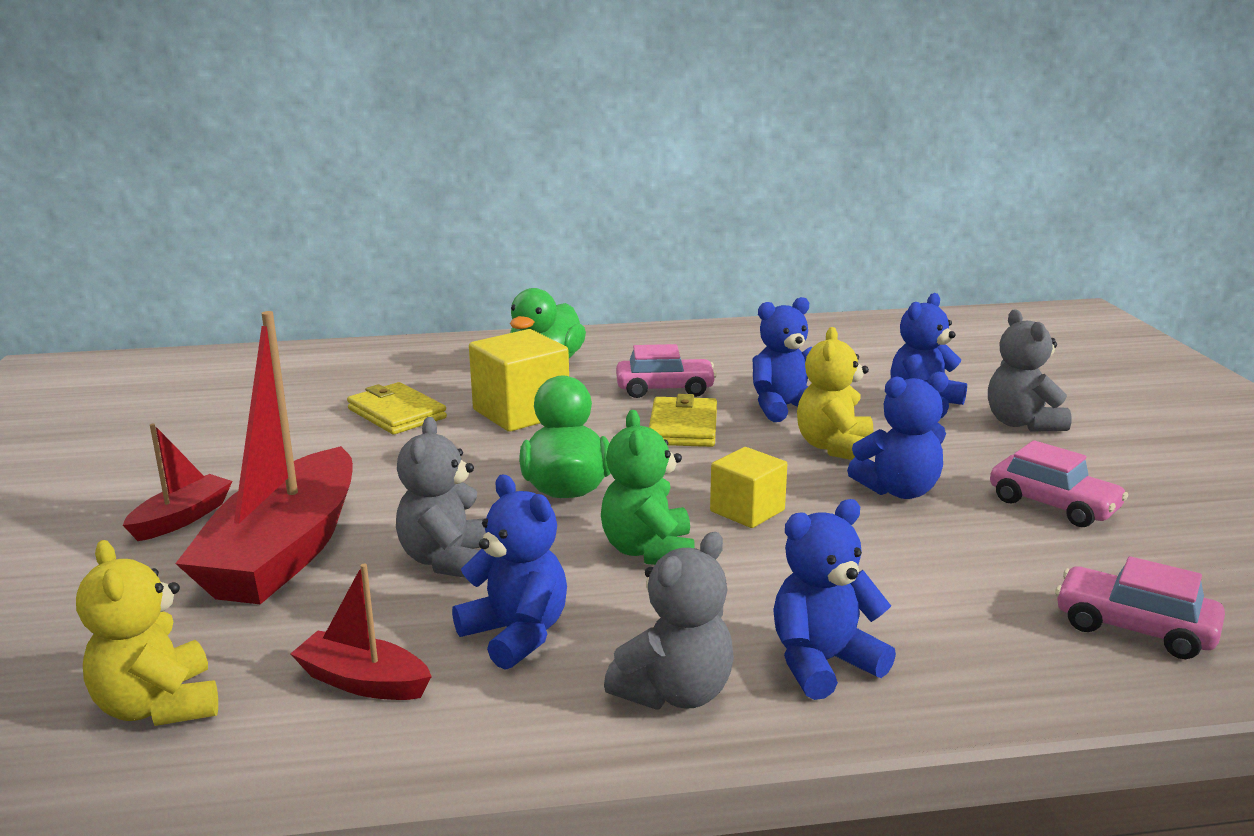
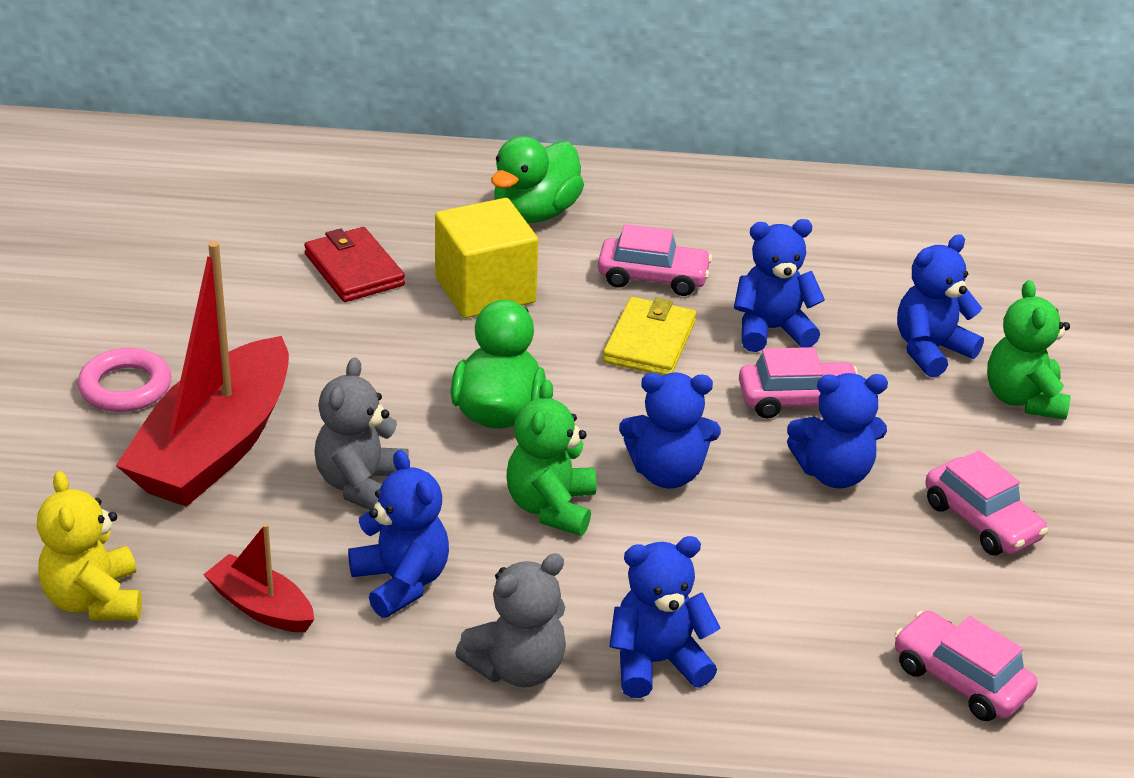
camera: 10 degrees right, 15 degrees up
(182, 518) = (125, 387): red boat -> pink ring
(396, 413) = (354, 270): yellow wallet -> red wallet
(747, 511) = (667, 473): yellow cube -> blue teddy bear
(834, 447) = (797, 400): yellow teddy bear -> pink car
(1022, 423) = (1023, 399): grey teddy bear -> green teddy bear

